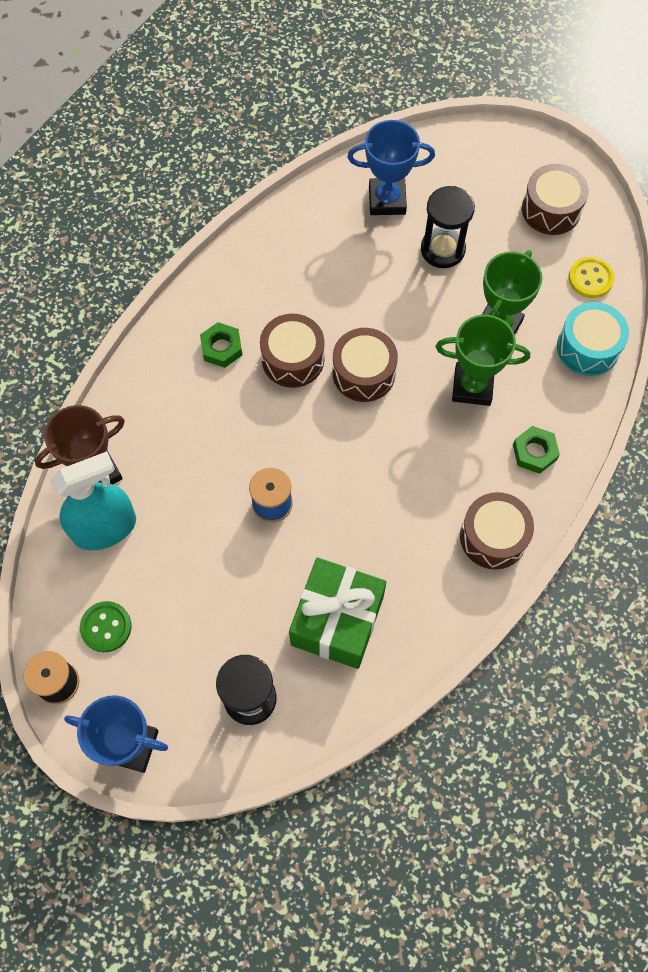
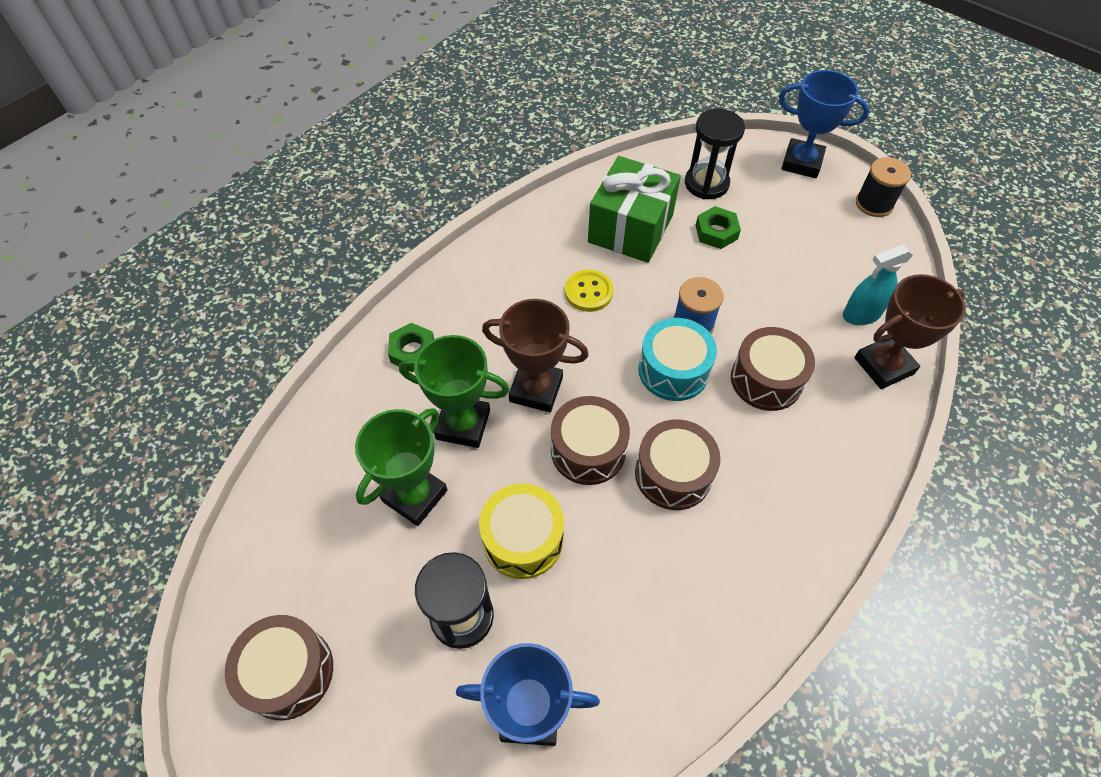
camera: 175 degrees left, 10 degrees down
(105, 528) = (861, 314): turquoise spray bottle -> turquoise spray bottle, size x0.64
(106, 627) = (841, 238): green button -> none
(221, 348) = (762, 495): green nut -> green nut (716, 232)
(407, 302) = (523, 539): none -> yellow drum
(414, 423) = (536, 389): none -> brown trophy
(493, 537) = (475, 280): brown drum -> brown drum (766, 379)
(588, 347) = (313, 460): turquoise drum -> turquoise drum (673, 370)
(590, 278) = (274, 553): yellow button -> yellow button (588, 292)

